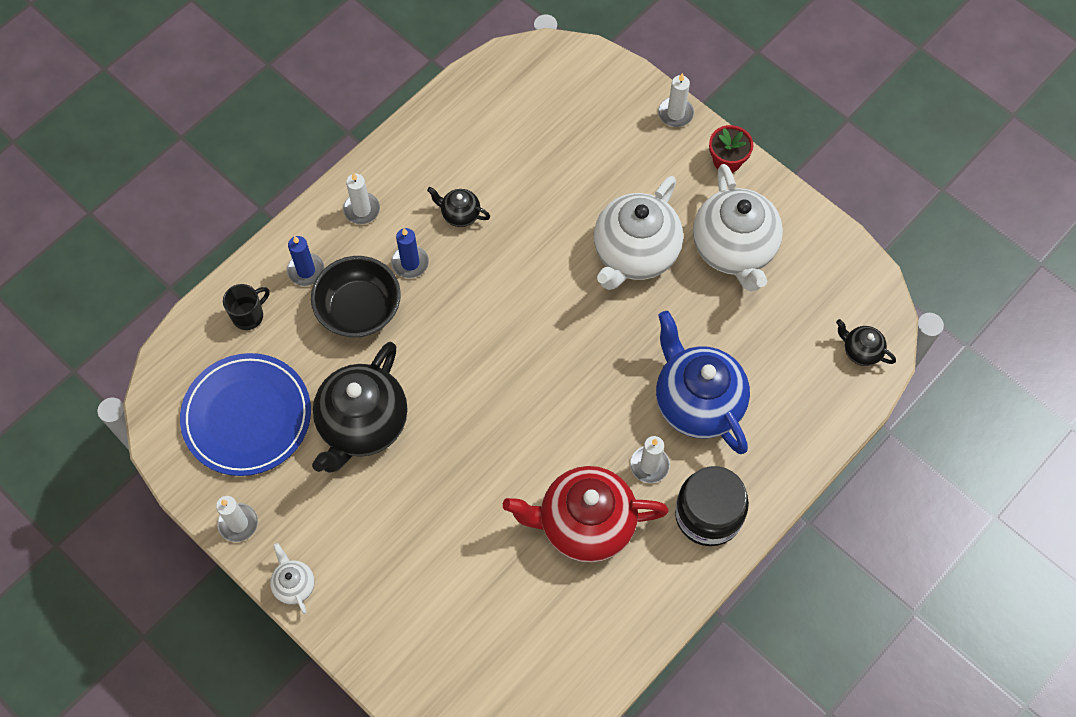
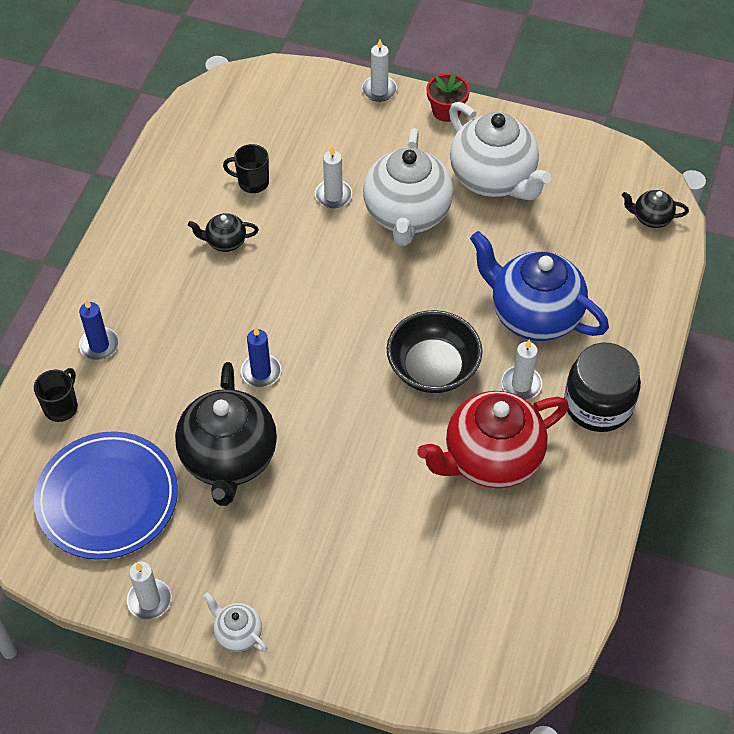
camera: 25 degrees left, 10 degrees down
(359, 309) = (171, 359): black bowl -> black bowl (433, 368)
(362, 209) = (127, 272): white candle -> white candle (333, 195)
(410, 263) = (199, 300): blue candle -> blue candle (261, 372)
(512, 163) = (252, 182): none -> black mug

